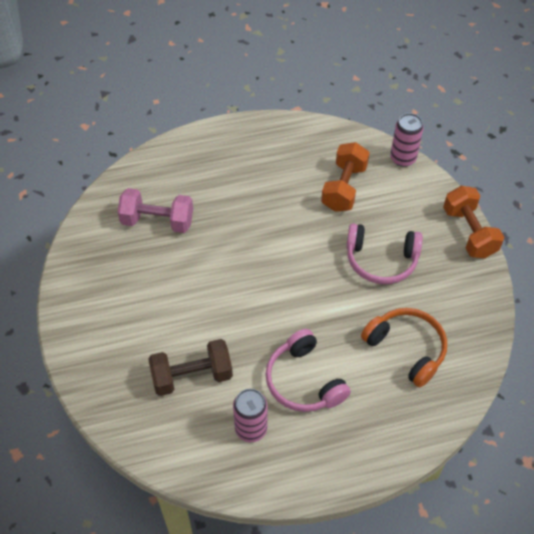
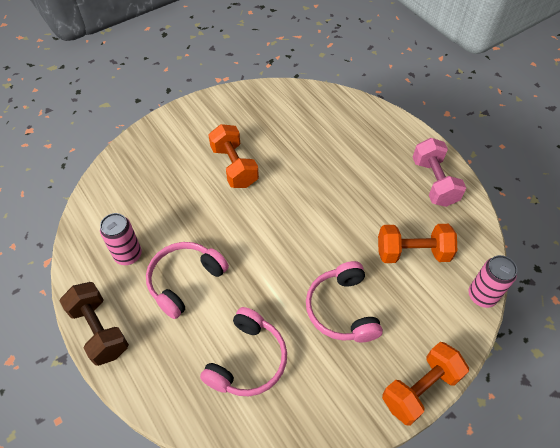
camera: 70 degrees right, 0 degrees up
(157, 221) = (302, 130): pink dumbbell -> pink dumbbell (434, 182)
(177, 298) = (234, 166): none -> orange dumbbell
(192, 376) = (165, 200): brown dumbbell -> brown dumbbell (99, 330)
(406, 348) = (248, 360): orange headphones -> pink headphones

